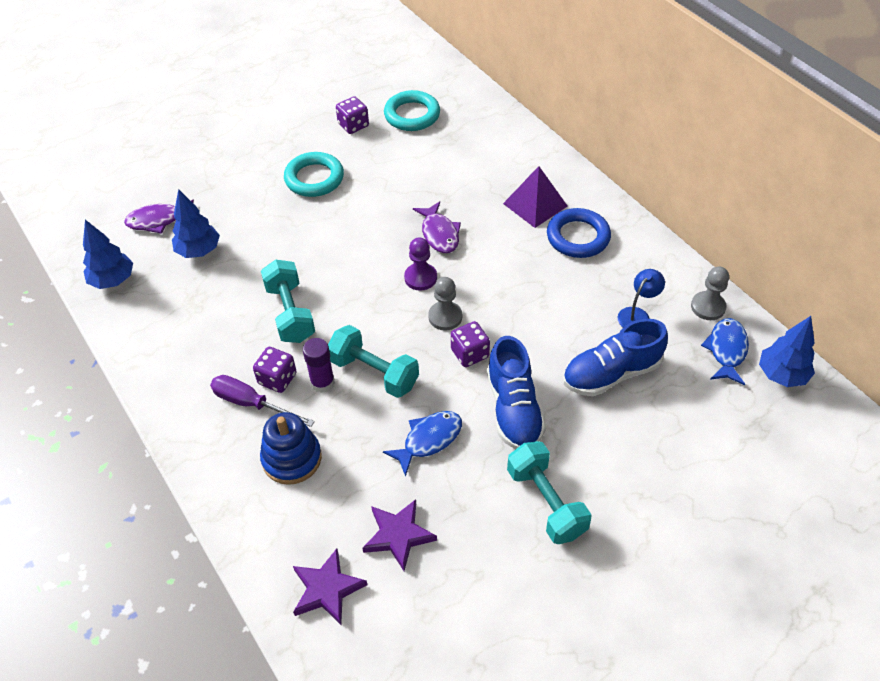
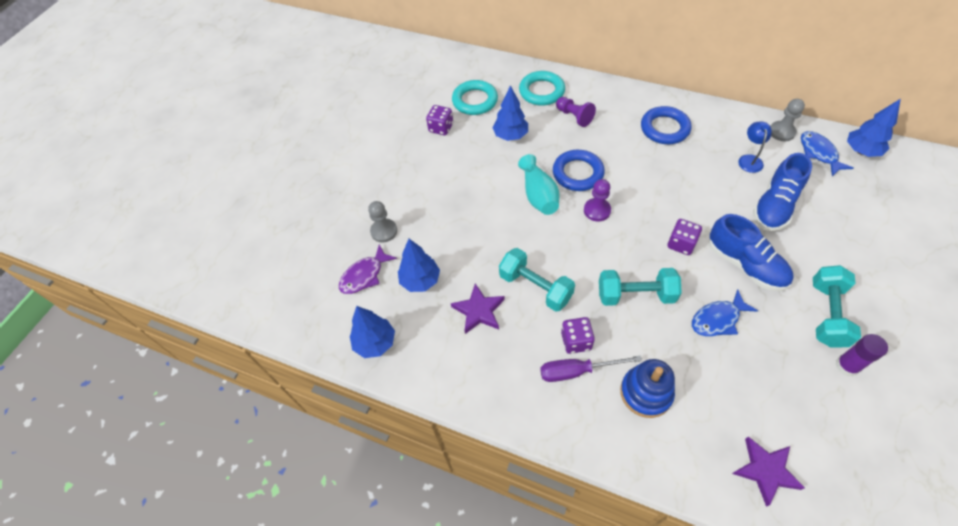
camera: 30 degrees left, 5 degrees up
(314, 178) = (452, 180): turquoise ring -> turquoise ring (541, 91)
(322, 382) = (609, 324): purple glue stick -> purple glue stick (847, 366)
(380, 234) = (538, 195): none -> turquoise vase
(398, 535) = (768, 399): purple star -> purple star (479, 311)
(411, 165) = (510, 136): none -> blue tree
(429, 440) = (718, 319): blue fish -> blue fish turned 135 degrees counterclockwise
(439, 234) = (577, 173): purple fish -> blue ring
(445, 317) = (640, 228): grey pawn -> grey pawn (384, 231)
(495, 178) = (574, 117): none -> purple pawn
(535, 204) = (617, 121): purple pyramid -> none
(546, 502) = (826, 314): turquoise dumbbell -> turquoise dumbbell turned 75 degrees clockwise

